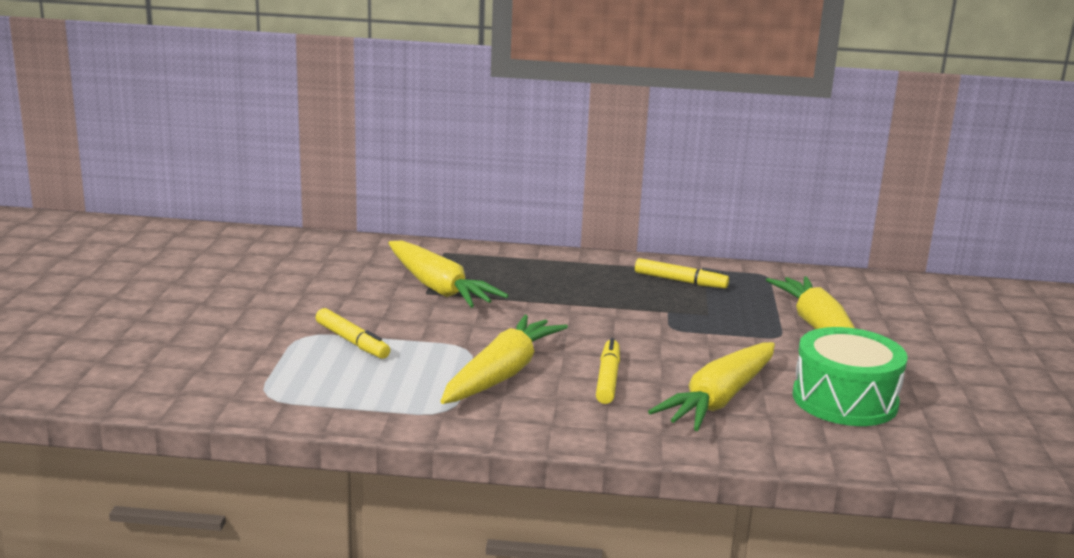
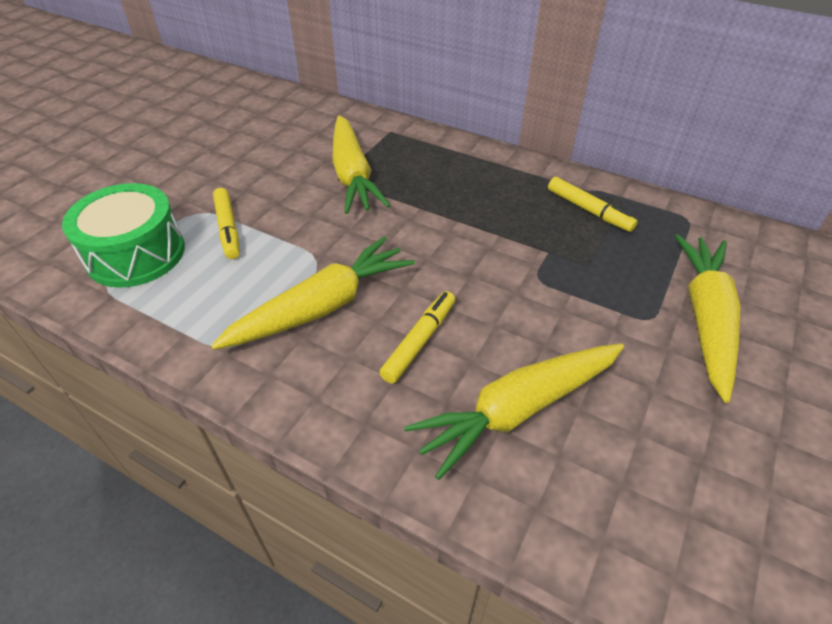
camera: 25 degrees right, 25 degrees up
(845, 400) = (671, 455): green drum -> green drum (136, 254)

